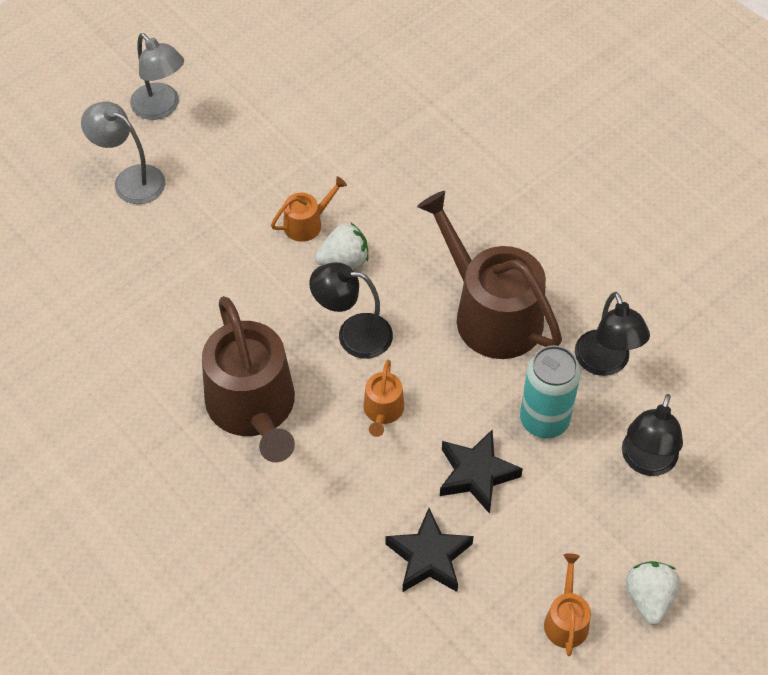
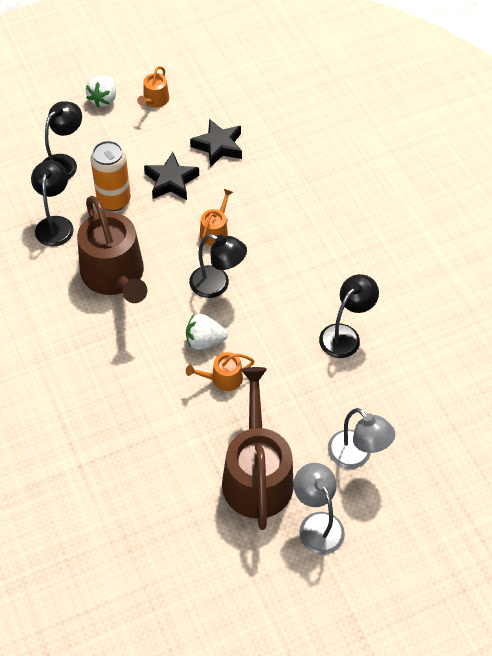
camera: 165 degrees left, 0 degrees up
(169, 311) = (345, 335): none -> black lamp
(253, 408) = (300, 253): brown watering can -> brown watering can (257, 474)
(544, 420) = (114, 200): turquoise can -> orange can

